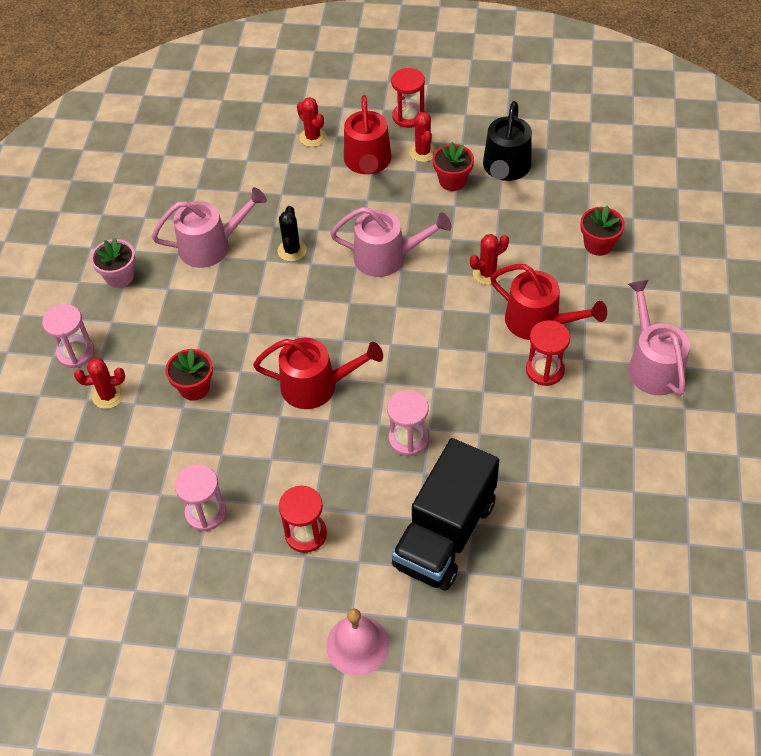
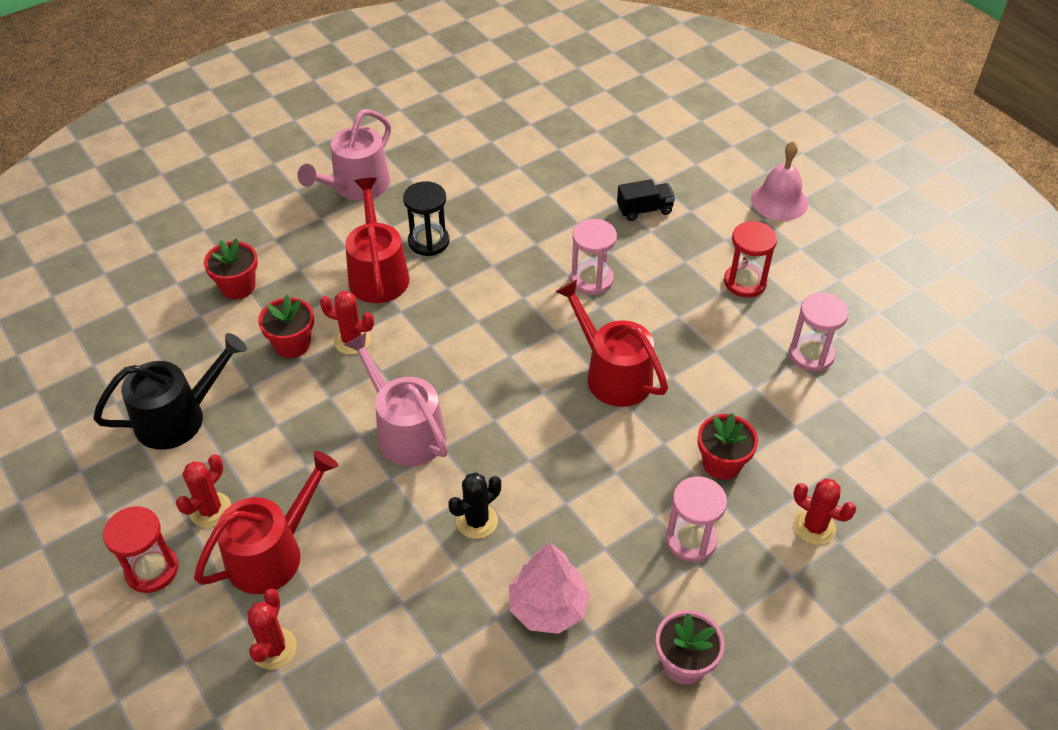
camera: 135 degrees left, 5 degrees down
(76, 353) = (812, 606): pink hourglass -> pink hourglass (691, 540)
(211, 246) = (548, 607): pink watering can -> pink tree
(445, 534) = (644, 210): black truck -> black truck, size x0.43
(452, 181) = (238, 451): red flower pot -> red flower pot (292, 344)
(545, 370) = (428, 241): red hourglass -> black hourglass

